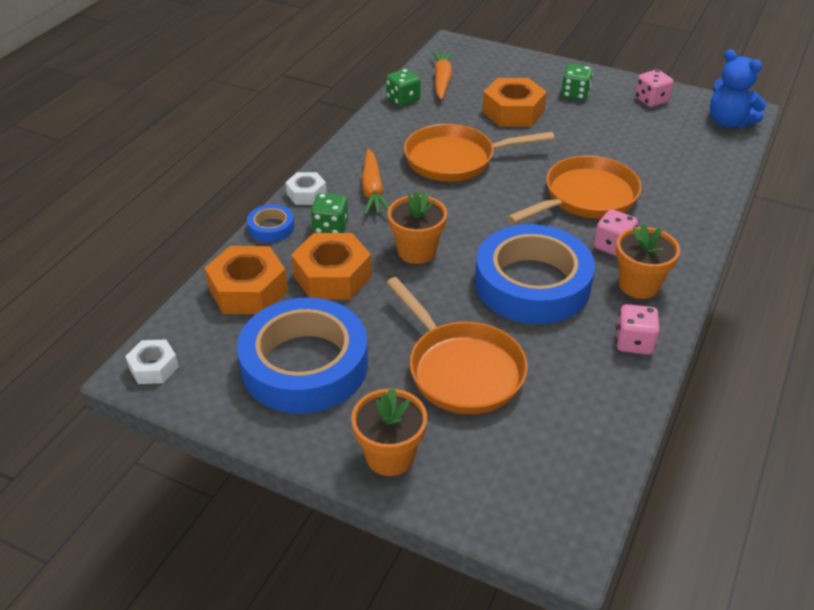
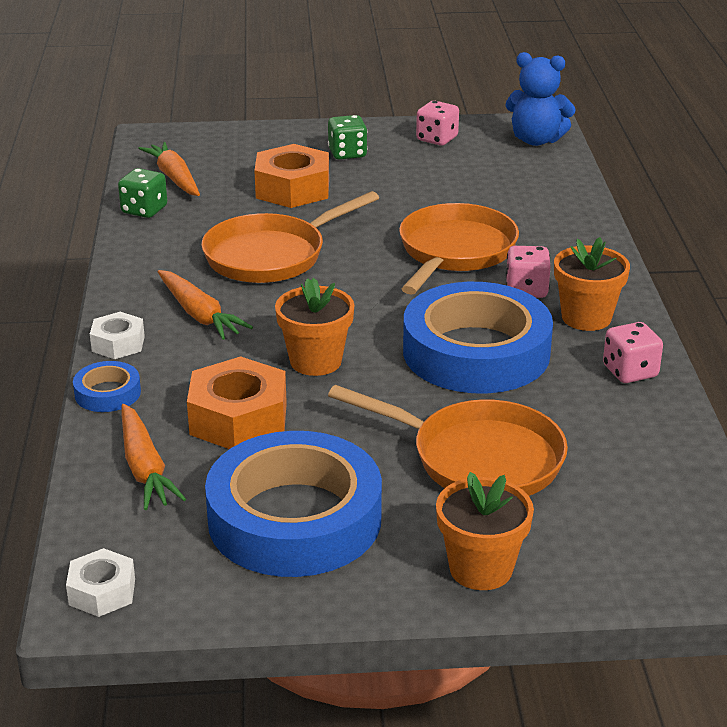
camera: 30 degrees left, 10 degrees down
(248, 290) = (145, 468): orange nut -> orange carrot
(330, 228) = (185, 370): green dice -> none

